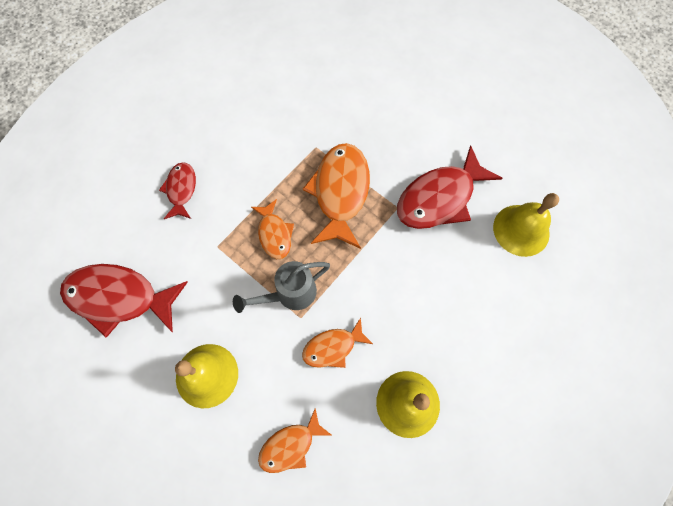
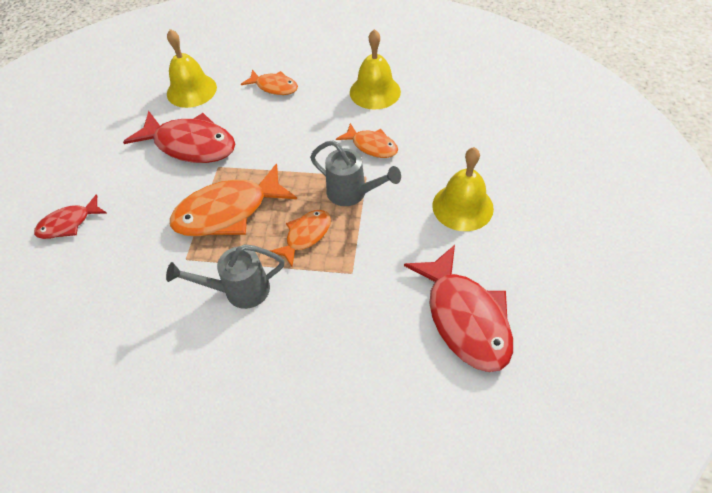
camera: 120 degrees left, 15 degrees down
(181, 190) = (315, 348): red fish -> red fish (68, 223)
(261, 168) = (240, 290): none -> grey watering can
(290, 445) = (458, 133): orange fish -> orange fish (274, 87)

